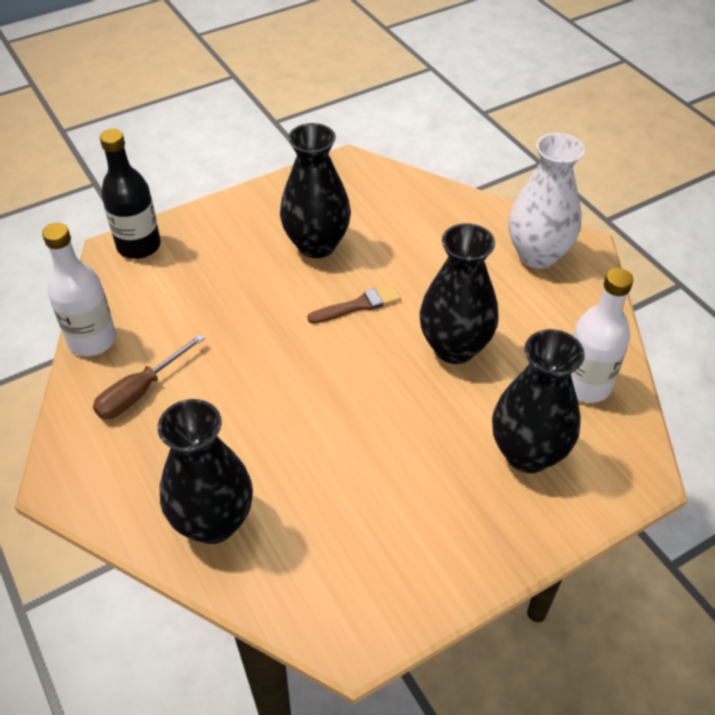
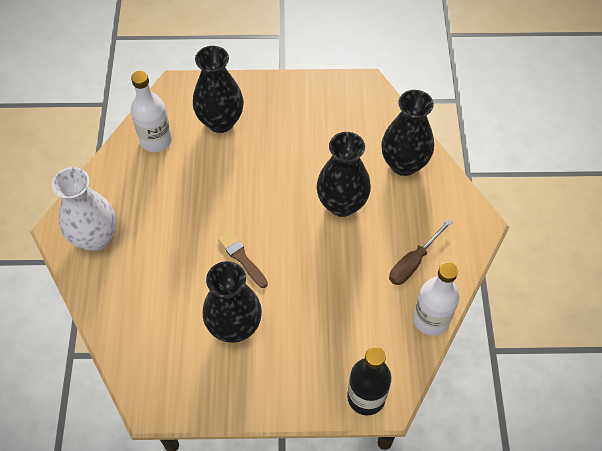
camera: 150 degrees left, 10 degrees up
(140, 392) = (413, 262): brown screwdriver -> brown screwdriver turned 150 degrees clockwise
(358, 305) = (242, 258): brown brush -> brown brush turned 45 degrees clockwise
(454, 347) = (207, 198): black vase -> black vase (342, 204)

